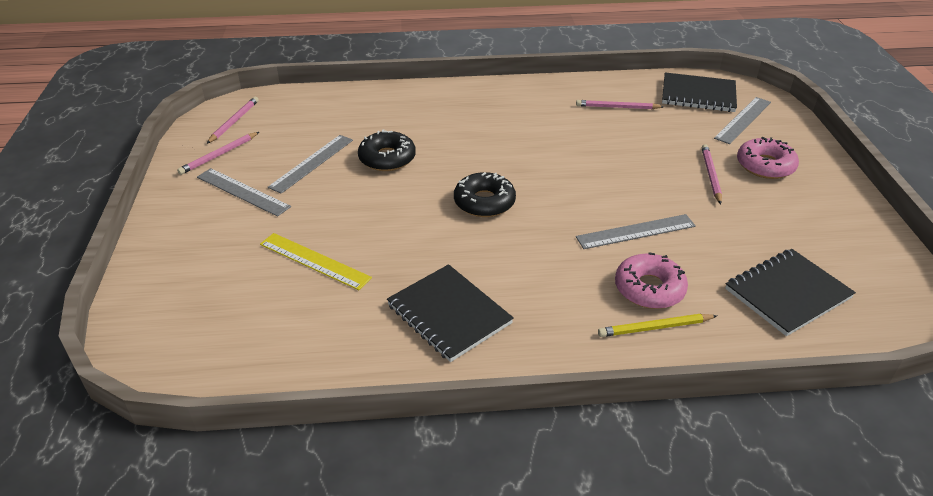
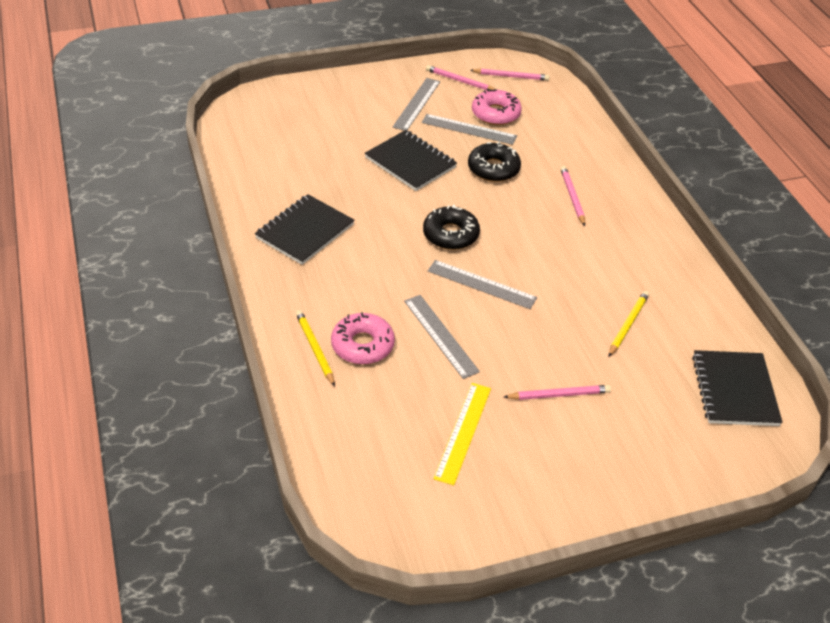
camera: 75 degrees right, 5 degrees up
(314, 261) = (346, 155): yellow ruler -> yellow ruler (463, 432)
(617, 107) = (665, 318): pink pencil -> pink pencil (572, 197)
(625, 126) = (628, 325): none -> yellow pencil
(743, 120) = (694, 431): grey ruler -> grey ruler (481, 284)
(765, 165) = (599, 444): pink donut -> pink donut (495, 114)
(787, 293) = (380, 442): black notebook -> black notebook (410, 162)

